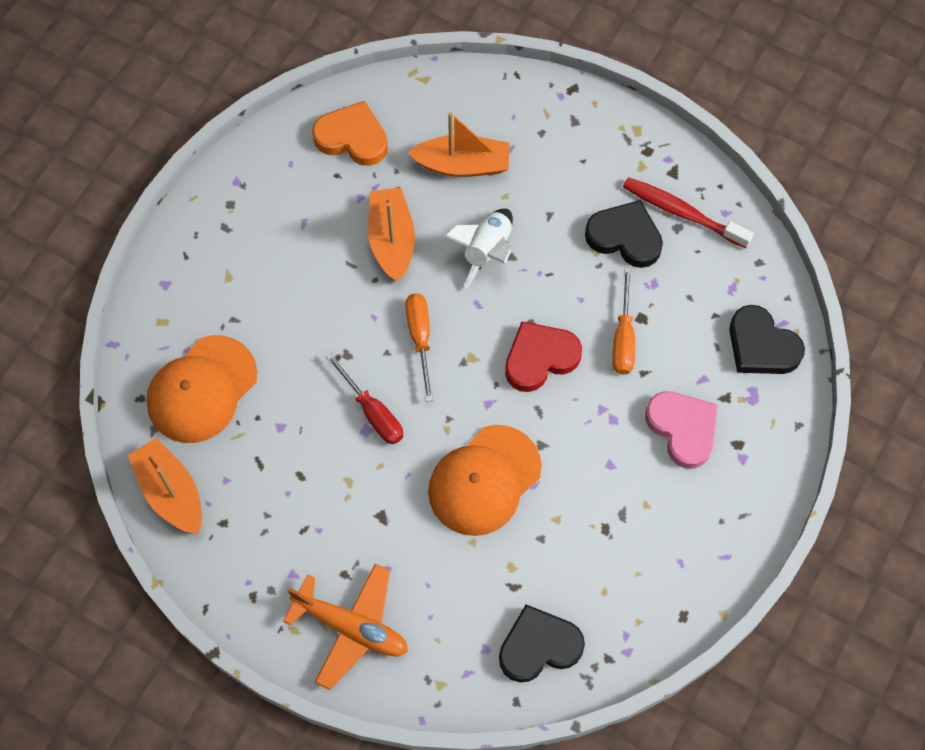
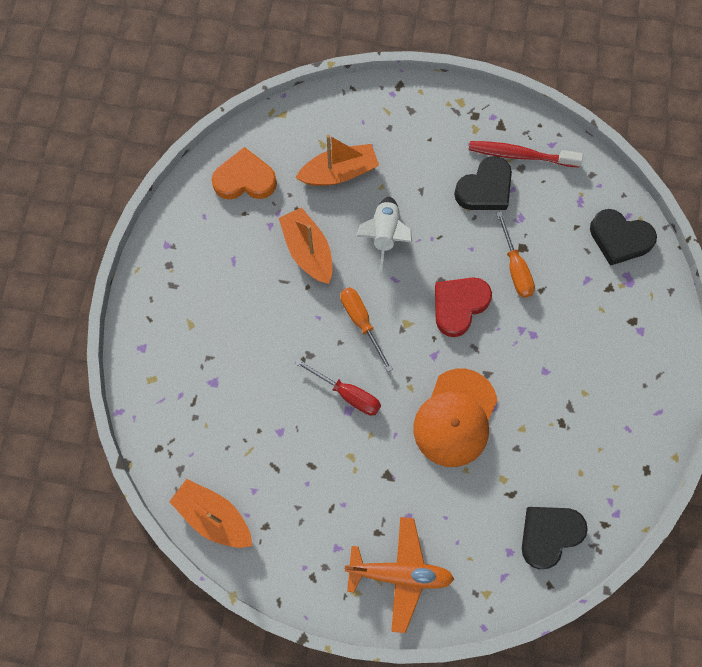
camera: 20 degrees left, 5 degrees up
(202, 389) = (205, 423): orange cap -> none
(625, 237) = (485, 188): black heart -> black heart turned 135 degrees clockwise
(682, 429) = (587, 324): pink heart -> none

